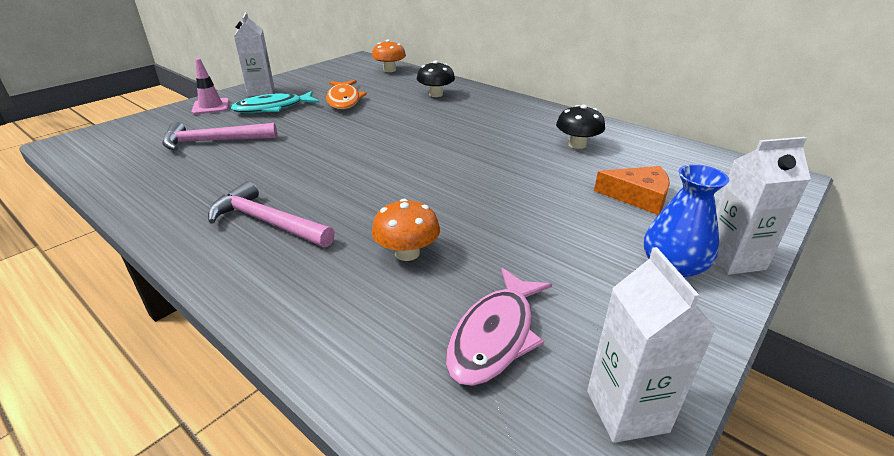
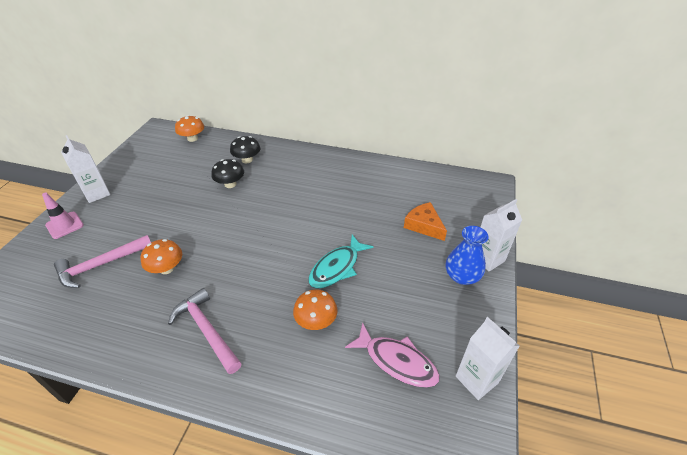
camera: 25 degrees left, 10 degrees up
(267, 222) = (206, 330): pink hammer -> pink hammer turned 45 degrees clockwise
(273, 108) = (123, 212): turquoise fish -> turquoise fish (337, 267)
(273, 159) = (166, 268): none -> orange mushroom
(344, 100) = (178, 186): orange fish -> none
(495, 335) = (396, 361): pink fish -> pink fish turned 60 degrees counterclockwise
(577, 145) = (370, 188): black mushroom -> black mushroom (230, 184)
(638, 197) = (424, 225): orange cheese -> orange cheese turned 120 degrees counterclockwise

